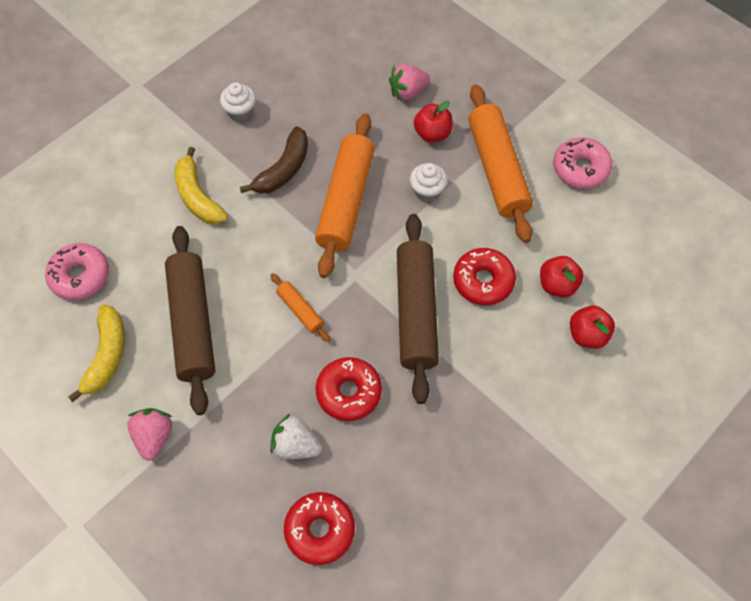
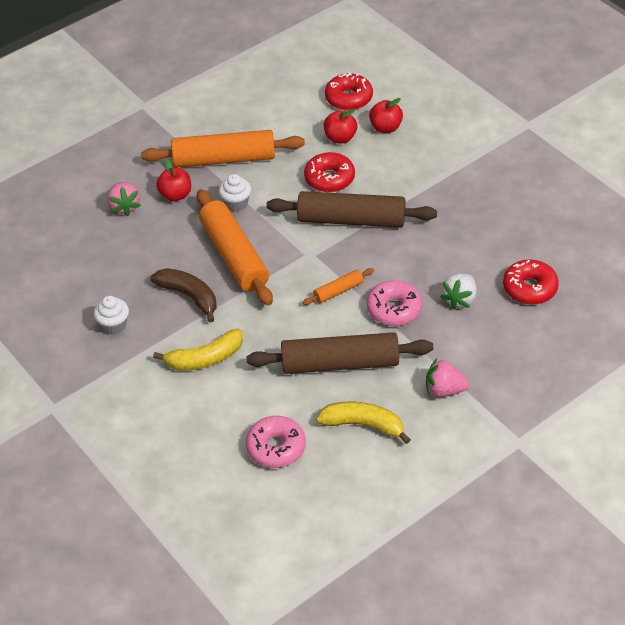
camera: 80 degrees left, 15 degrees down
(346, 201) = (234, 256): orange rolling pin -> orange rolling pin turned 45 degrees clockwise
(349, 392) = (417, 265): red donut -> red donut (349, 98)
(580, 169) = (235, 112): pink donut -> pink donut (394, 309)

